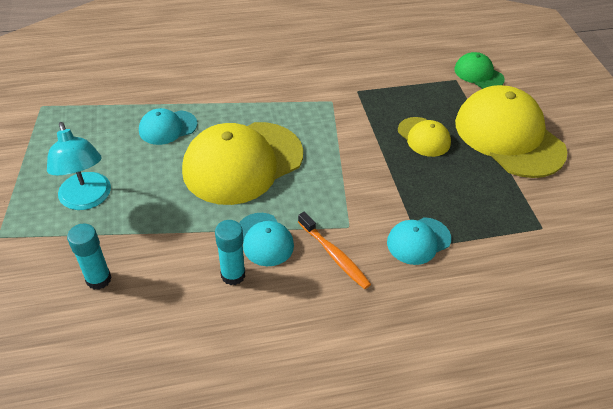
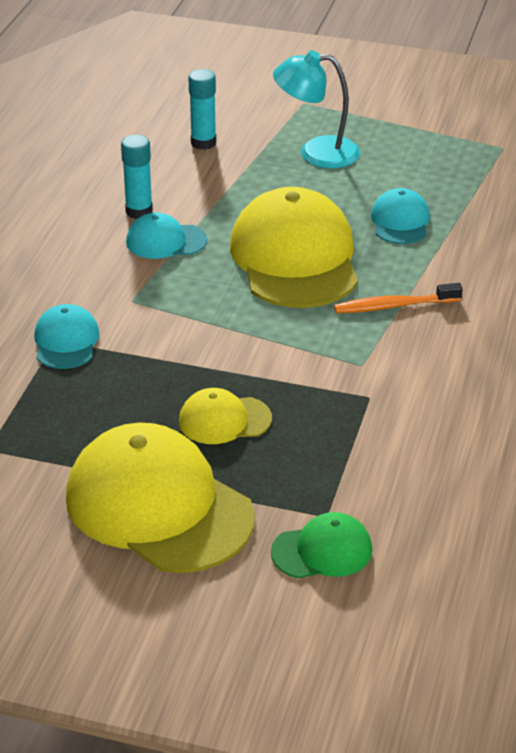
camera: 120 degrees right, 10 degrees down
(334, 255) = (103, 277): orange toothbrush -> orange toothbrush (394, 306)
(509, 136) = (158, 507): yellow cap -> yellow cap turned 135 degrees counterclockwise

